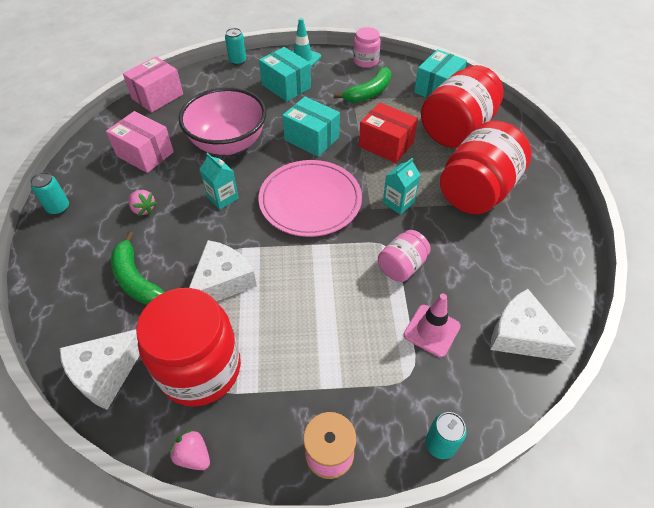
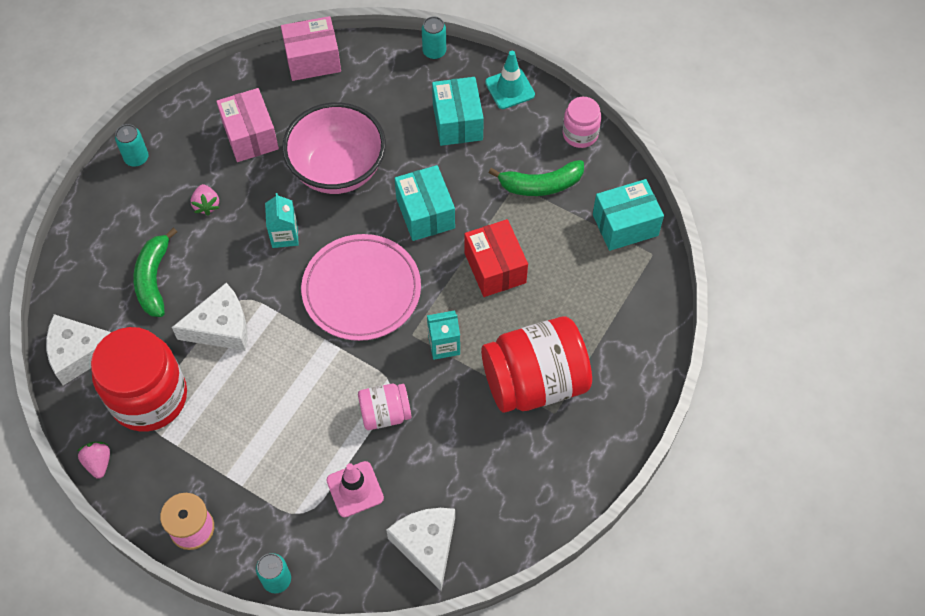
camera: 35 degrees right, 10 degrees up
(456, 129) = (590, 294): red jar -> none

